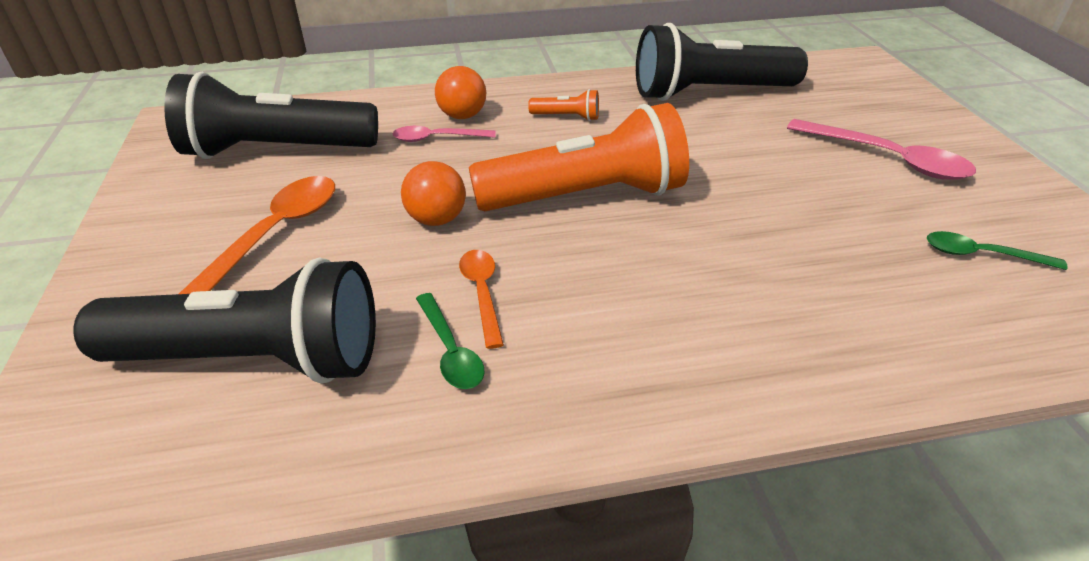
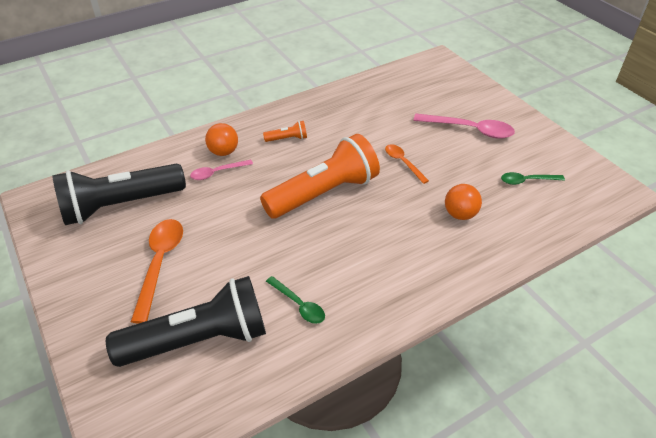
camera: 20 degrees left, 5 degrees up
(436, 219) = (248, 229): orange ball -> orange ball (460, 214)
(482, 293) = (298, 268): orange spoon -> orange spoon (403, 163)
(709, 93) = (362, 102): black flashlight -> none

